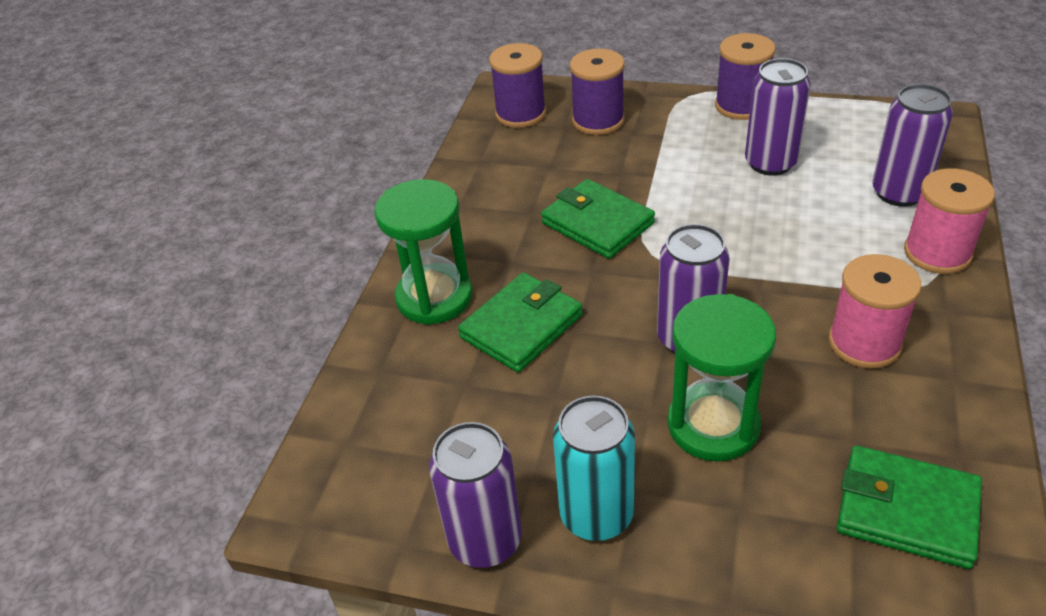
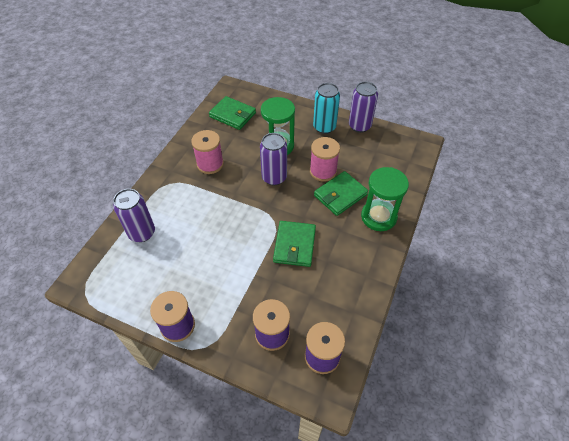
camera: 175 degrees left, 10 degrees up
(597, 223) = (294, 245): green wallet -> green wallet turned 45 degrees clockwise
(770, 163) = (189, 268): purple can -> none
(937, 253) = (153, 196): pink spool -> pink spool (323, 171)

